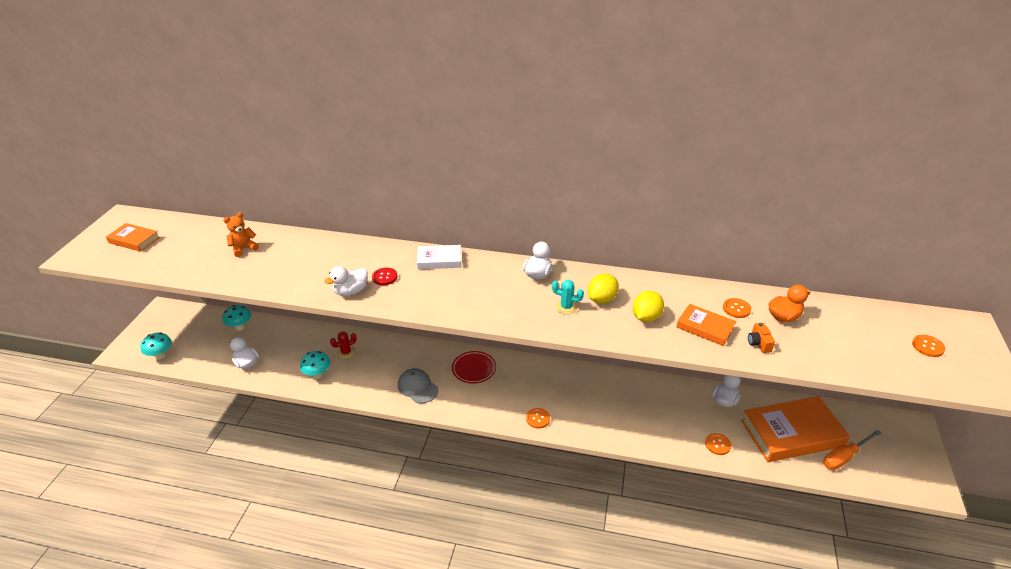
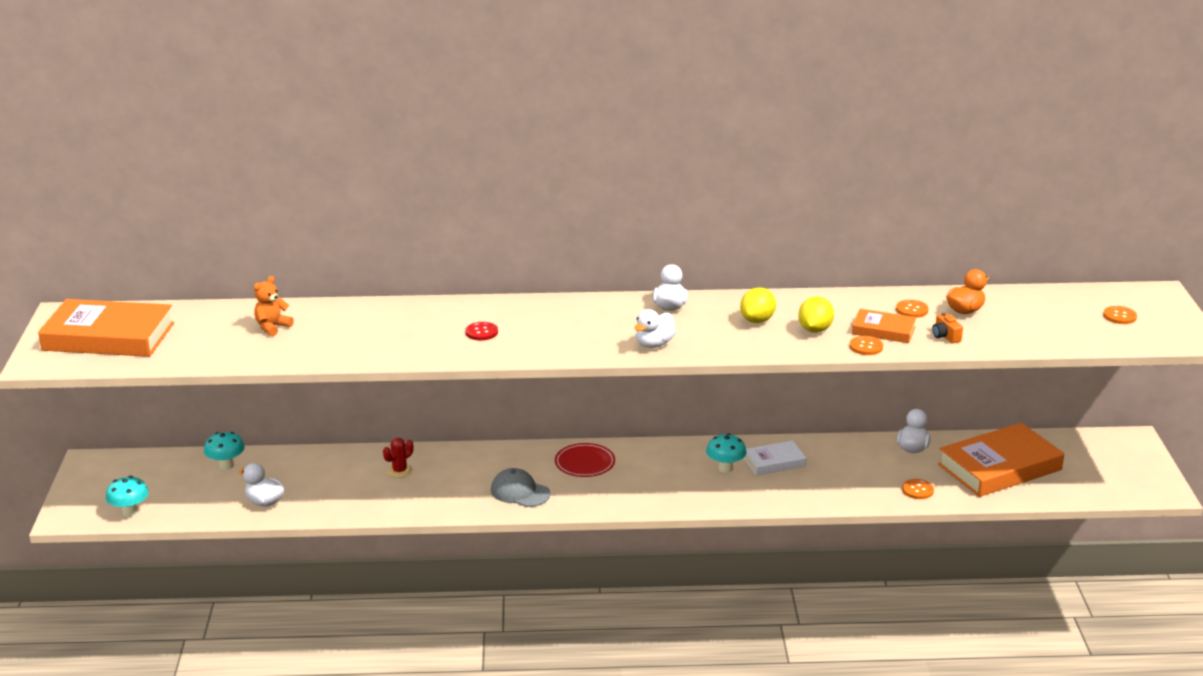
camera: 15 degrees left, 10 degrees down
(134, 240) = (108, 336): orange book -> orange book, size x1.93
(317, 374) = (374, 499): turquoise mushroom -> turquoise mushroom (725, 468)
(351, 291) = (448, 350): white duck -> white duck (654, 344)
(439, 260) = (540, 308): white book -> white book (774, 462)
(538, 419) = (691, 499): orange button -> orange button (866, 347)
(566, 307) = (719, 332): turquoise cactus -> none
(844, 457) = (1063, 479): orange screwdriver -> none

